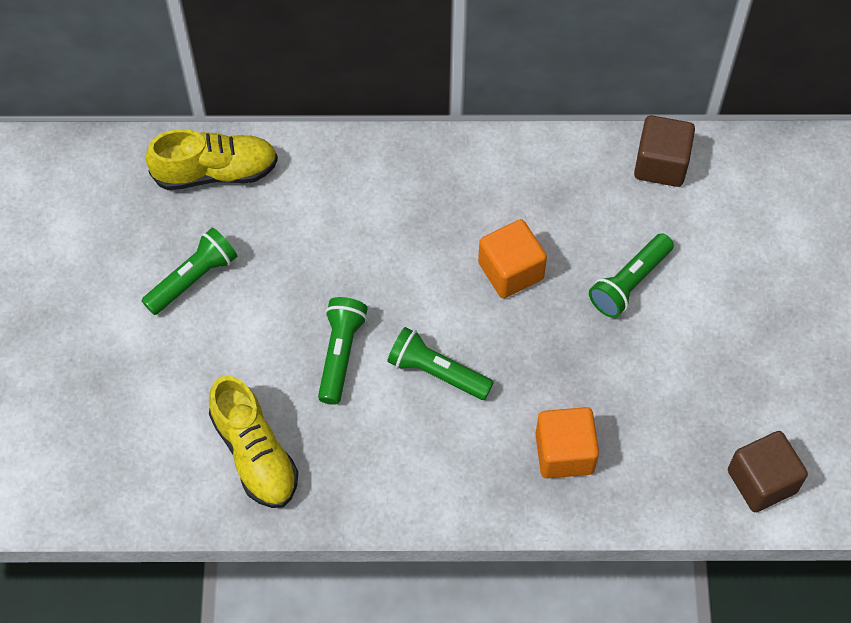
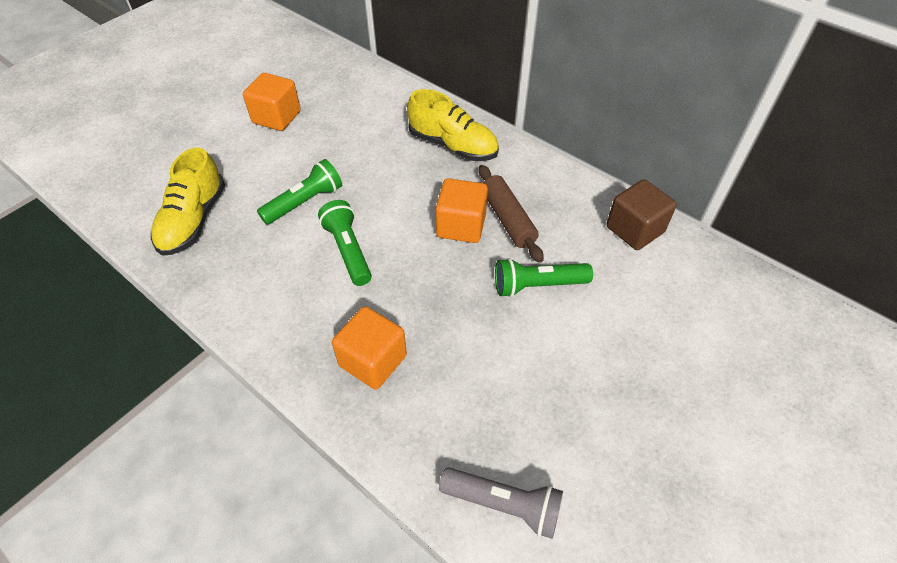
camera: 40 degrees right, 10 degrees down
(193, 279) = (276, 117): green flashlight -> orange cube
(216, 172) = (350, 79): yellow shoe -> yellow shoe (453, 146)
(545, 233) = (508, 219): none -> brown rolling pin
(761, 481) = (504, 505): brown cube -> grey flashlight

